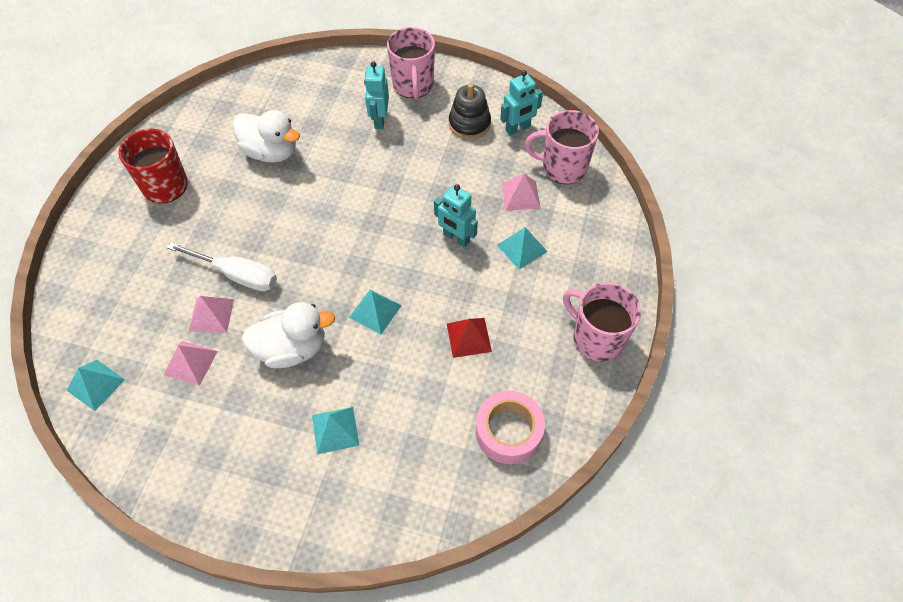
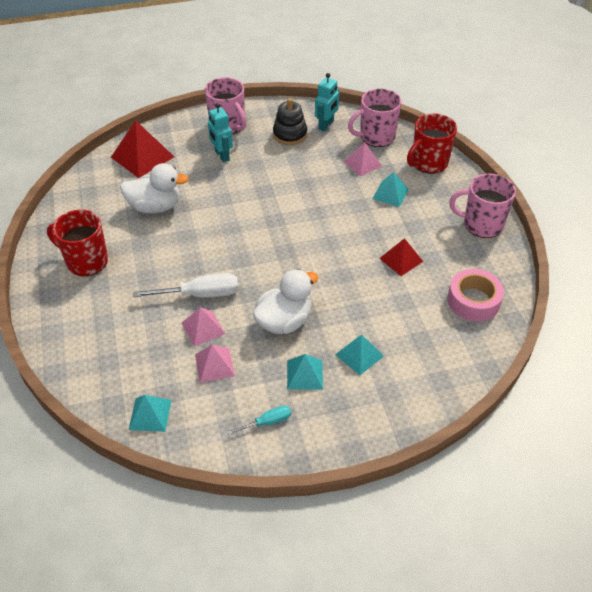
camera: 30 degrees left, 10 degrees down
(189, 455) = (267, 422): none -> turquoise screwdriver
(302, 88) = (142, 157): none -> red pyramid
(375, 311) = (323, 272): turquoise pyramid -> turquoise pyramid (304, 374)
(456, 238) = (341, 206): turquoise robot -> none
(597, 228) = (428, 163): none -> red mug

